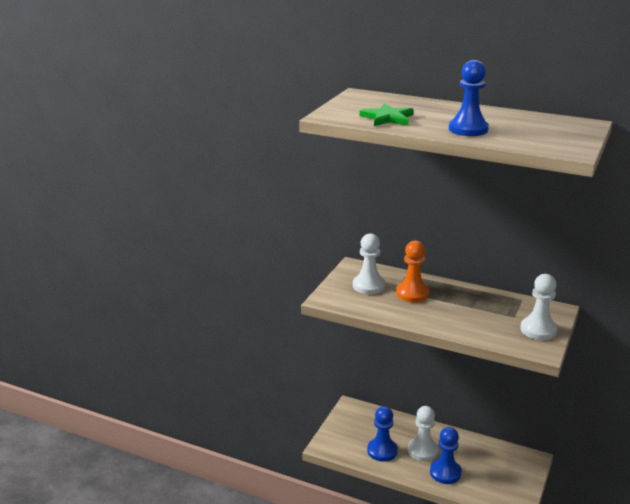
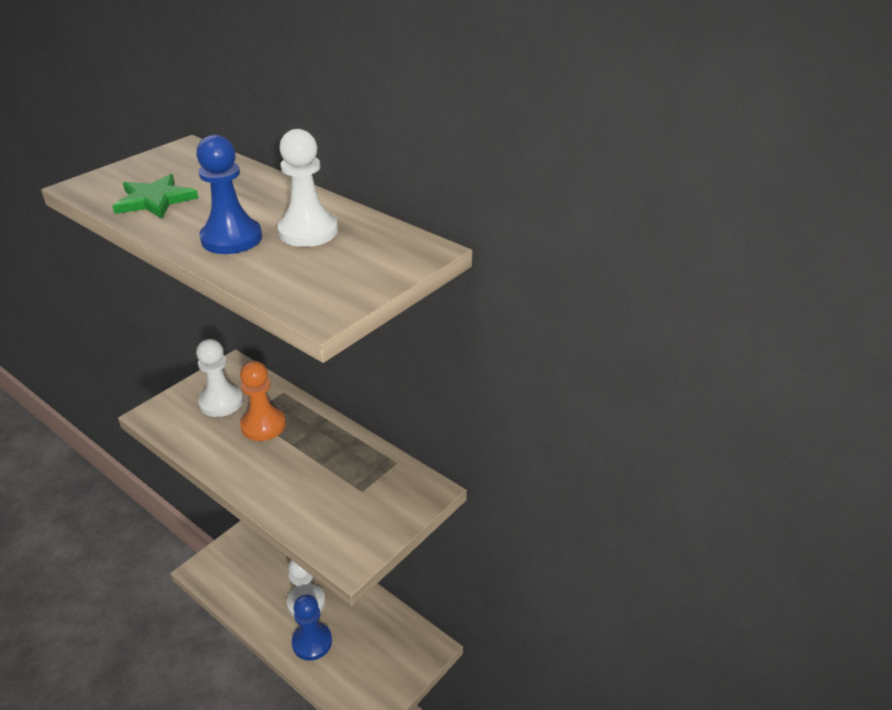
camera: 15 degrees right, 10 degrees up
(382, 451) = (259, 592): blue pawn -> none
(538, 330) = (374, 521): white pawn -> white pawn (308, 232)

